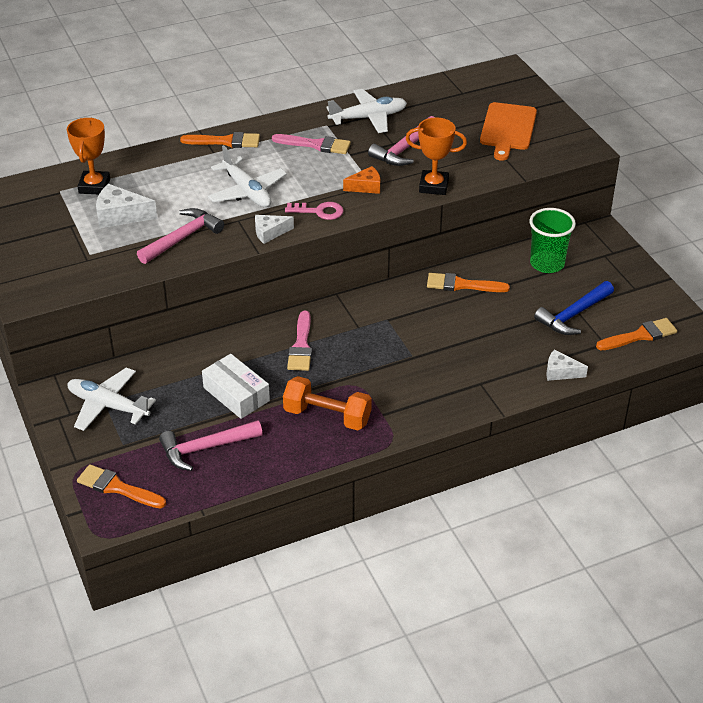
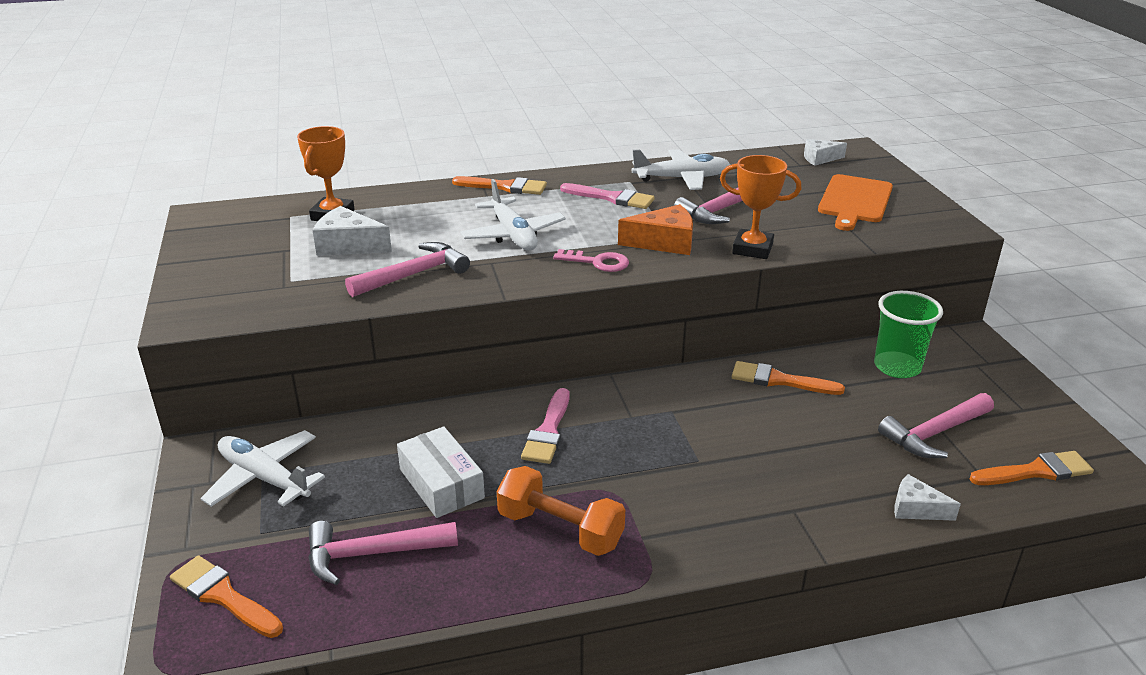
camera: 10 degrees right, 10 degrees down
(270, 233) = (527, 279): white cheese -> white cheese (819, 158)
(366, 187) = (664, 242): orange cheese -> orange cheese, size x1.53
(573, 315) = (934, 433): blue hammer -> pink hammer

